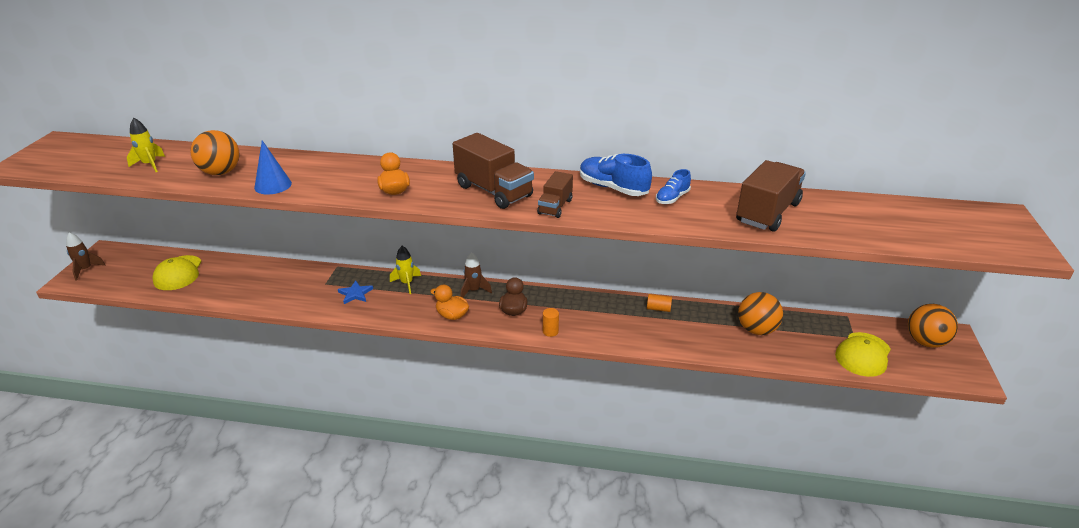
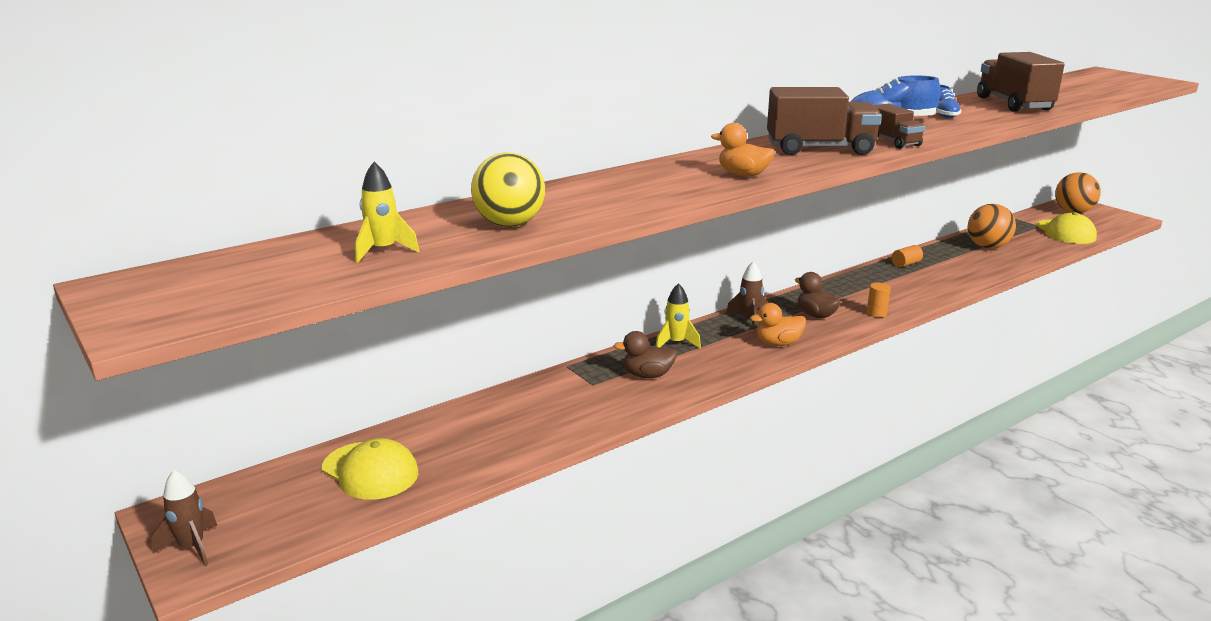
camera: 45 degrees left, 10 degrees down
(221, 172) = (509, 224): orange ball -> yellow ball
(273, 185) = (611, 211): blue cone -> none
(355, 294) = (647, 375): blue star -> brown duck

